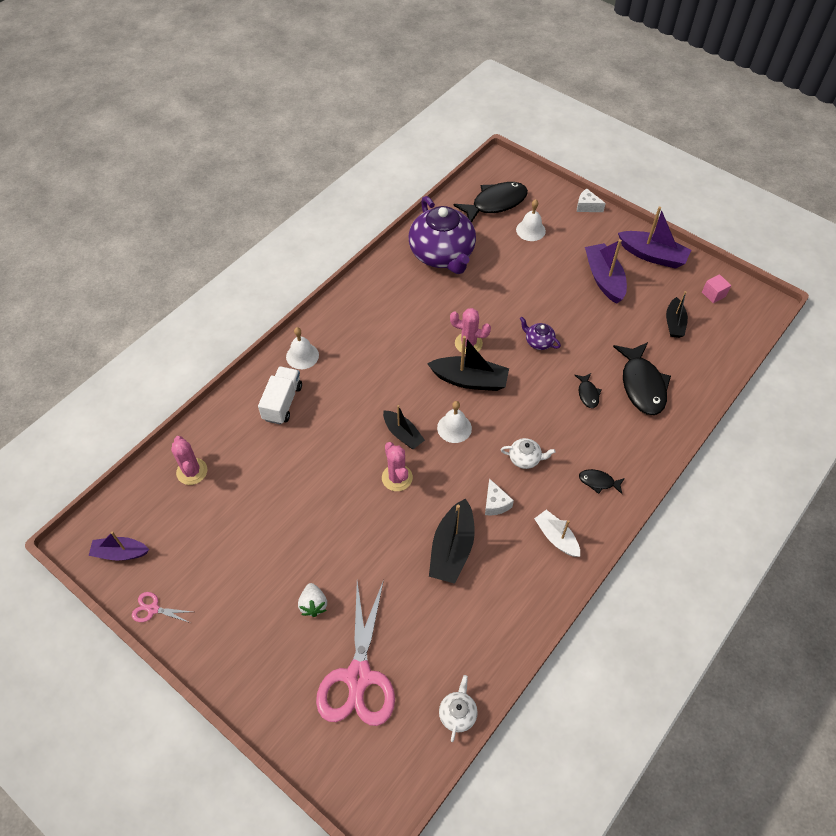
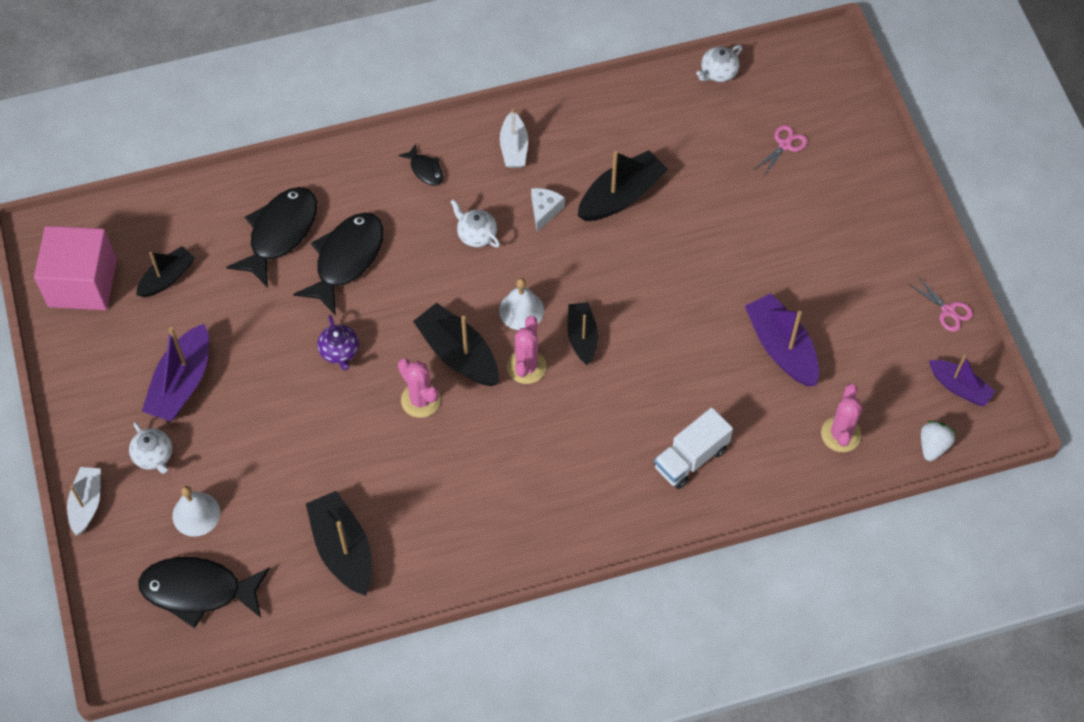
camera: 145 degrees left, 5 degrees up
(302, 356) = (628, 508): white bell -> none
(313, 604) = (789, 225): white strawberry -> white strawberry (933, 446)
(358, 676) = (784, 145): pink scissors -> pink scissors, size x0.43
(397, 478) = (623, 294): pink cactus -> pink cactus (526, 367)
(442, 255) = (343, 549): purple teapot -> black boat
(579, 241) = (154, 455): none -> white teapot
(587, 206) = (87, 503): white cheese -> white boat
(588, 394) = (346, 259): black fish -> black fish, size x2.10
(652, 255) = (90, 377): purple boat -> purple boat (781, 348)
(713, 294) = (82, 283): pink cube -> pink cube, size x2.41

